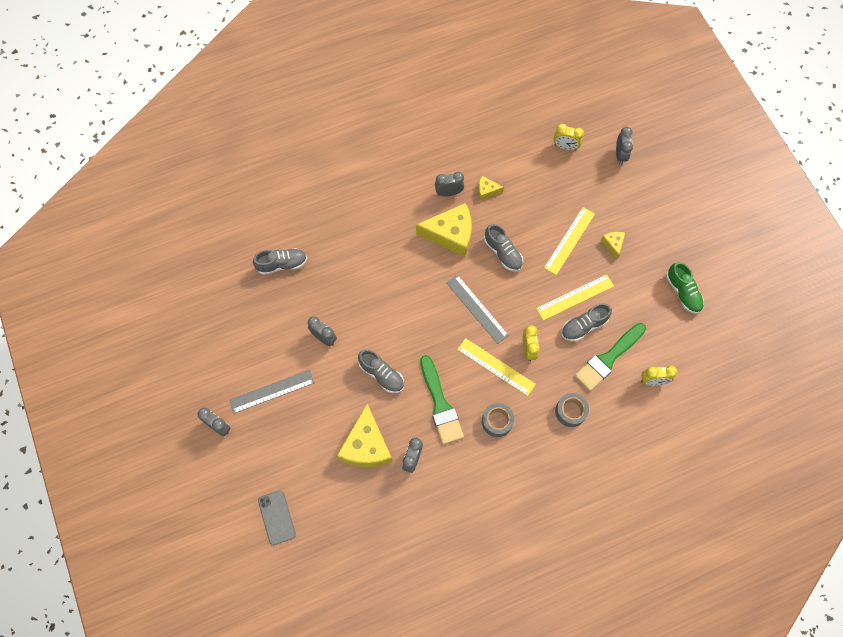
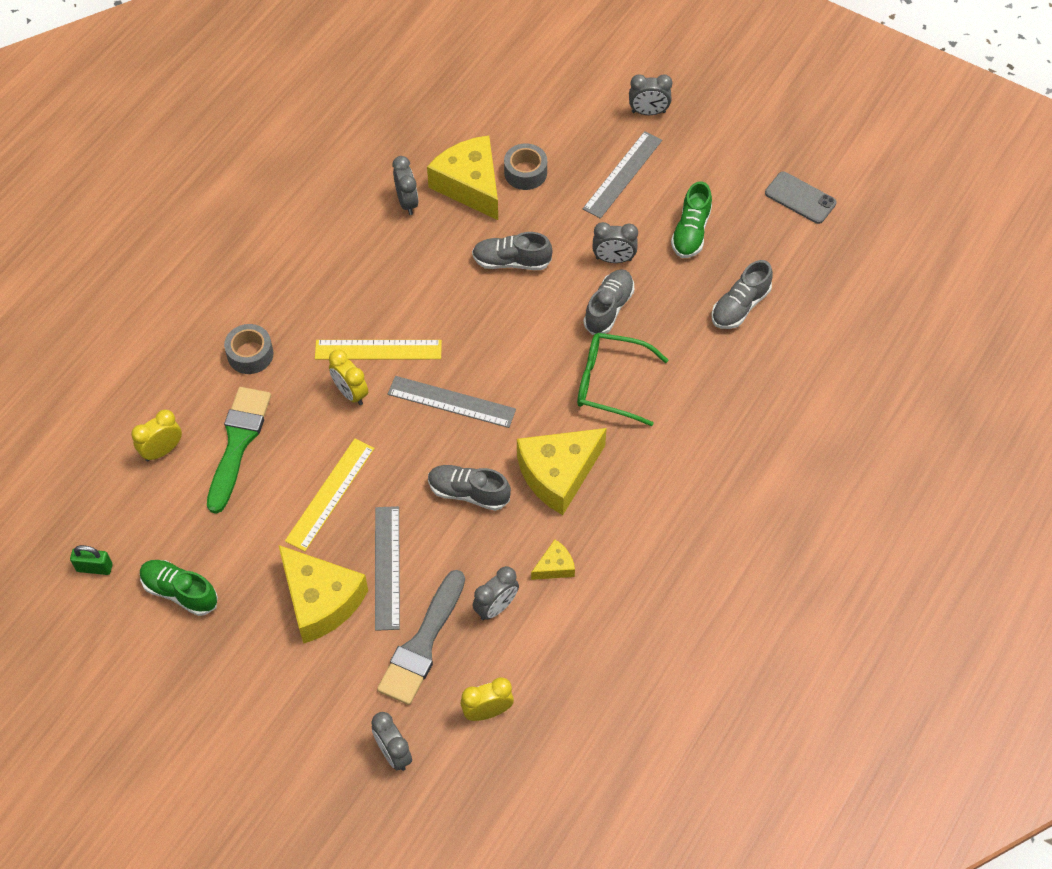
camera: 145 degrees right, 10 degrees down
(267, 326) = (691, 232): none -> green shoe
(276, 517) = (511, 75): grey phone -> grey phone (800, 198)
(385, 265) = (611, 383): none -> green glasses
(440, 404) = (416, 272): green brush -> none
(448, 193) = (605, 529): grey clock -> grey clock (496, 607)
(497, 421) = (335, 293): grey tape -> grey tape (525, 172)
(569, 240) = (387, 567): yellow ruler -> grey ruler
(576, 194) = (422, 644): none -> grey brush
(583, 326) = (295, 463): grey shoe -> grey shoe (608, 308)
(613, 244) = (320, 601): yellow cheese -> yellow cheese, size x2.14
(722, 334) = (94, 568): none -> green padlock

